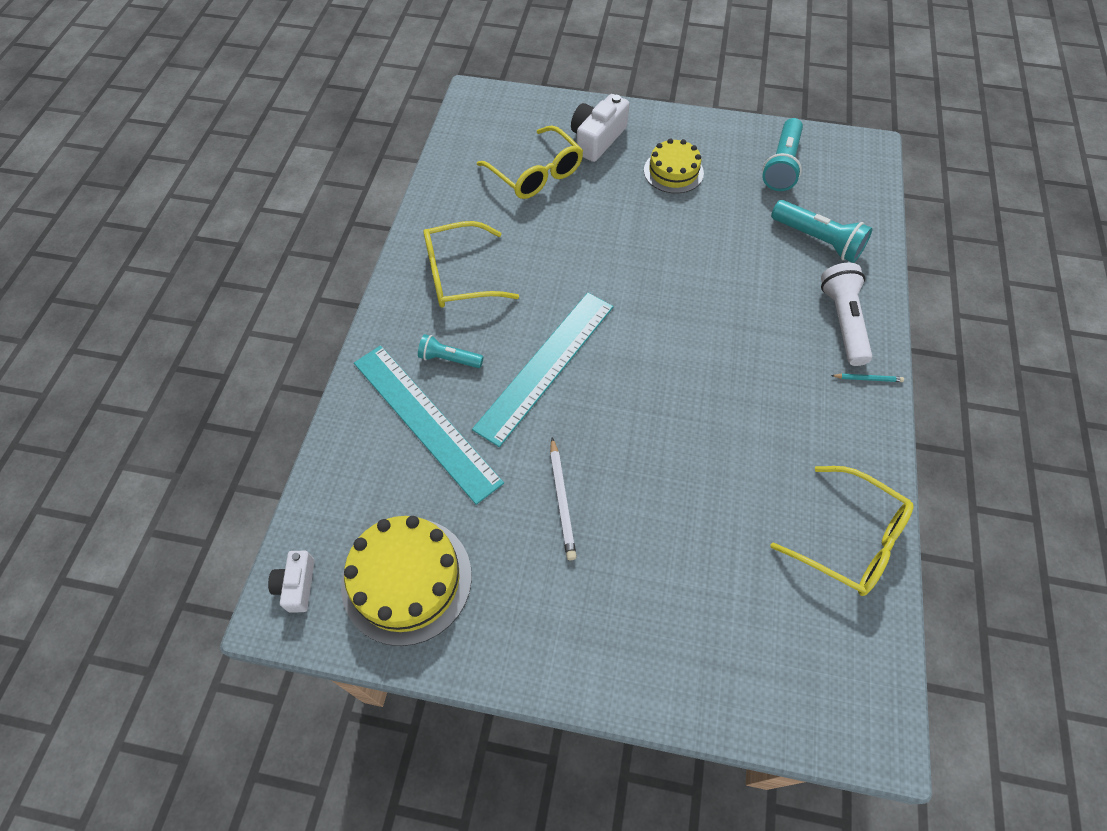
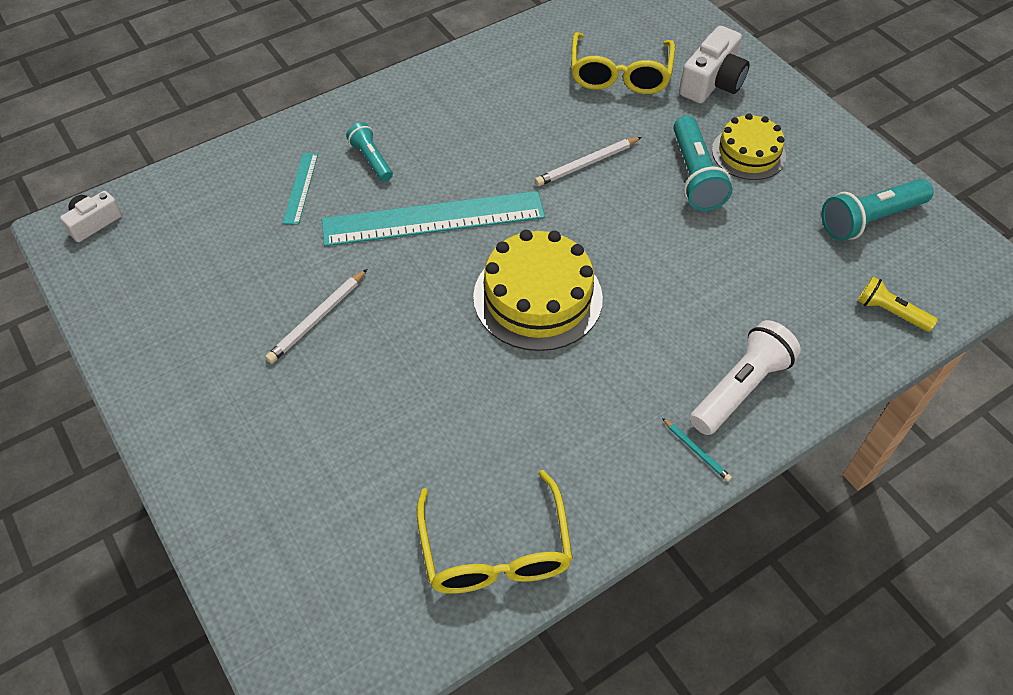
camera: 45 degrees right, 5 degrees down
(407, 579) = (155, 277): yellow cake -> yellow cake (537, 297)
(426, 420) = (301, 188): turquoise ruler -> turquoise ruler, size x0.45
(459, 275) = (456, 107): yellow glasses -> none
(592, 250) = (587, 164): none -> white pencil
(597, 139) = (712, 82): white camera -> white camera turned 135 degrees clockwise
(818, 240) = (814, 306): turquoise flashlight -> turquoise flashlight (695, 176)
(854, 213) = (890, 312): none -> yellow flashlight

